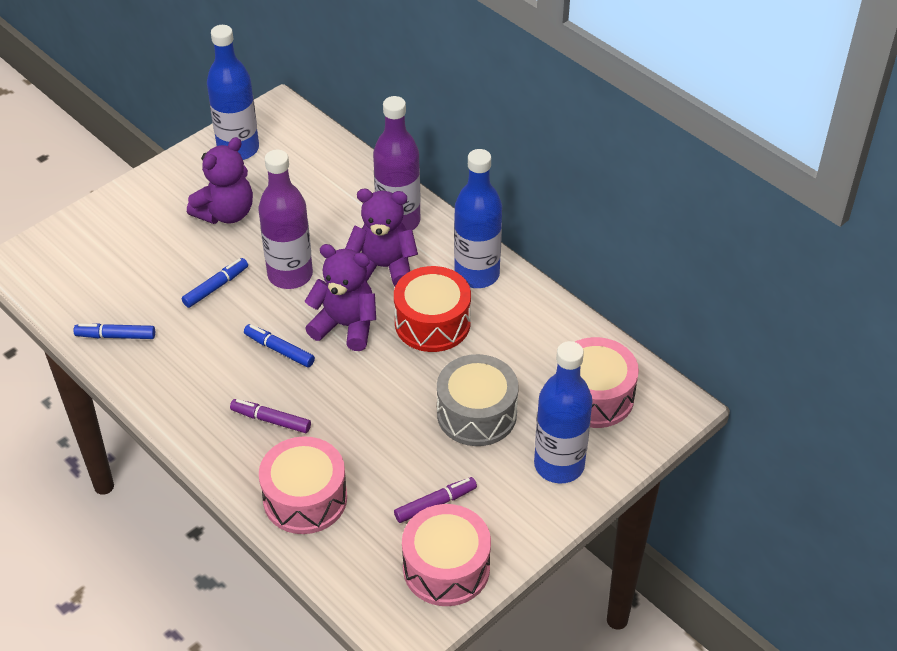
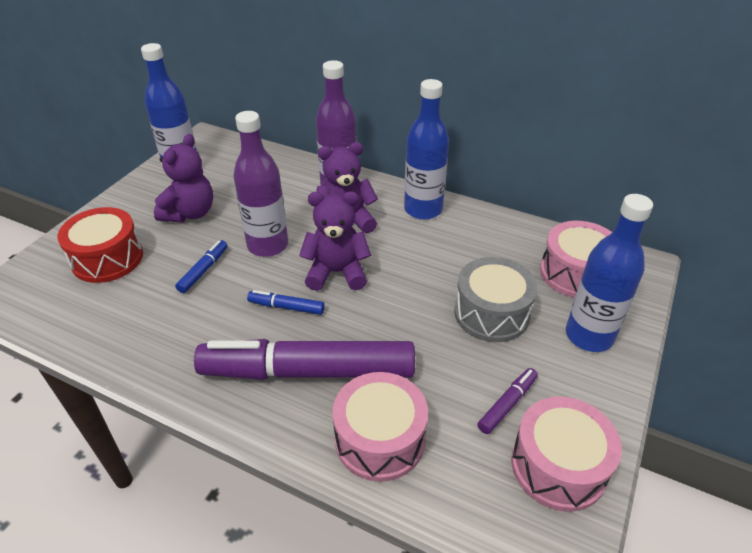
camera: 20 degrees left, 5 degrees down
(116, 336) = (118, 336): blue marker -> none
(271, 420) = (308, 371): purple marker -> purple marker, size x2.48
(432, 323) = (409, 252): red drum -> red drum (107, 259)

